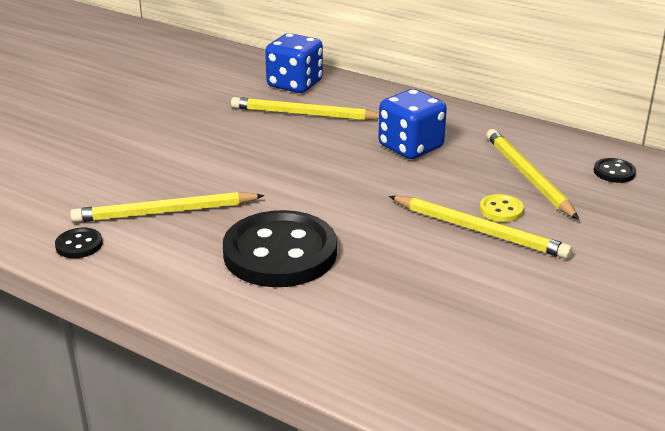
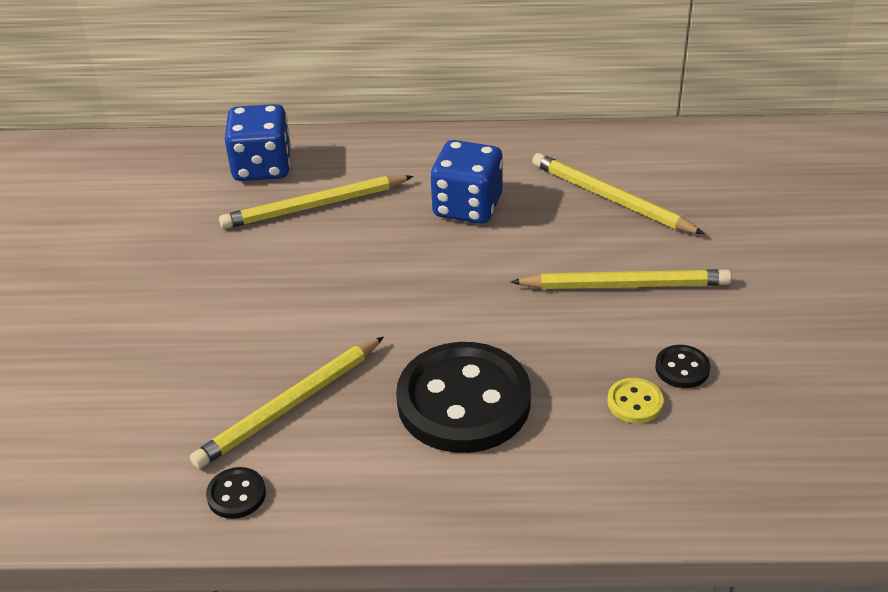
camera: 30 degrees left, 10 degrees up
(501, 210) = (622, 251): yellow button -> yellow button (635, 402)
(614, 172) = (681, 161): black button -> black button (682, 368)

